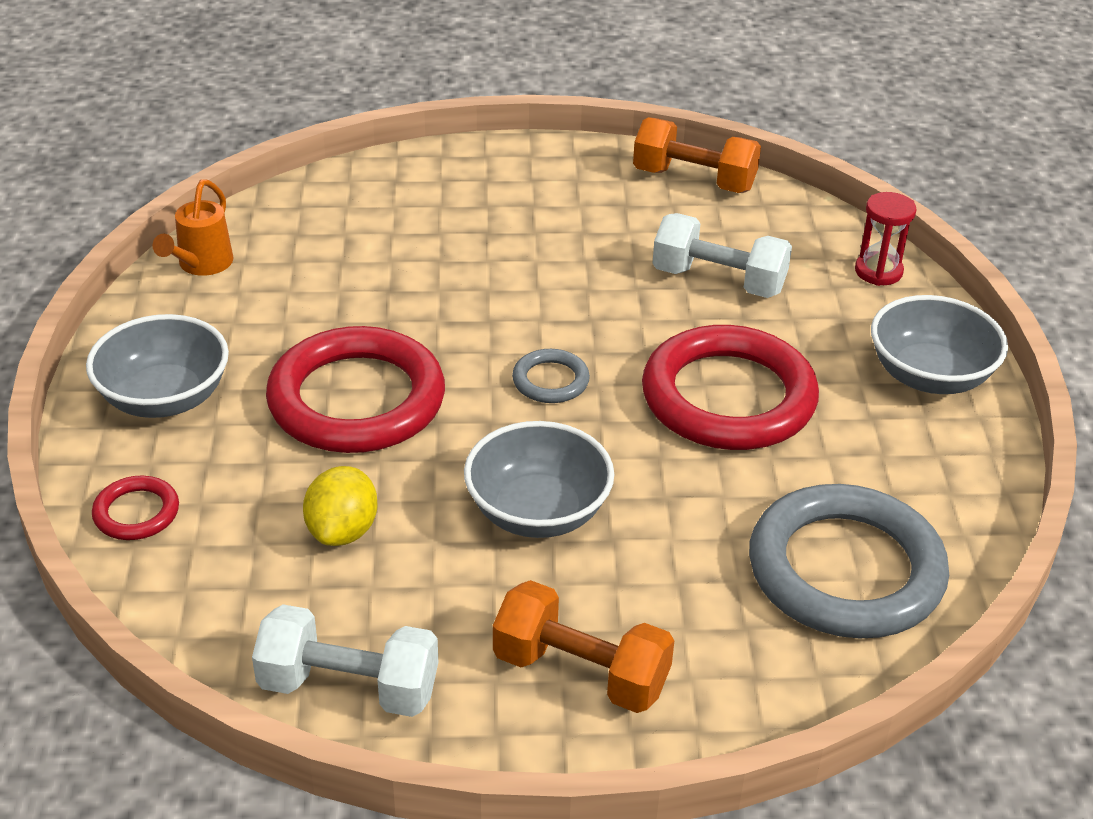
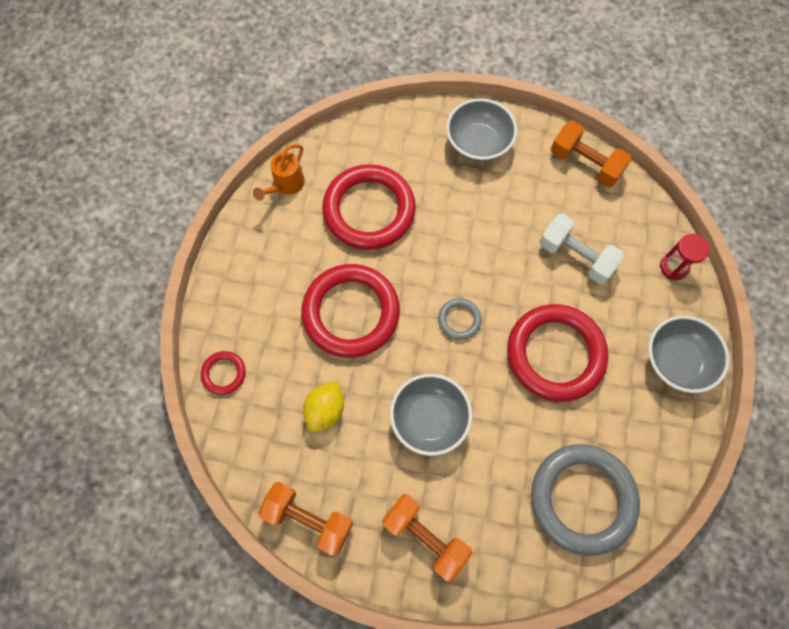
camera: 15 degrees right, 30 degrees up
(165, 398) = (250, 290): grey bowl -> grey bowl (478, 143)
(349, 687) = (309, 519): white dumbbell -> orange dumbbell
(355, 275) = (369, 210): none -> red ring

